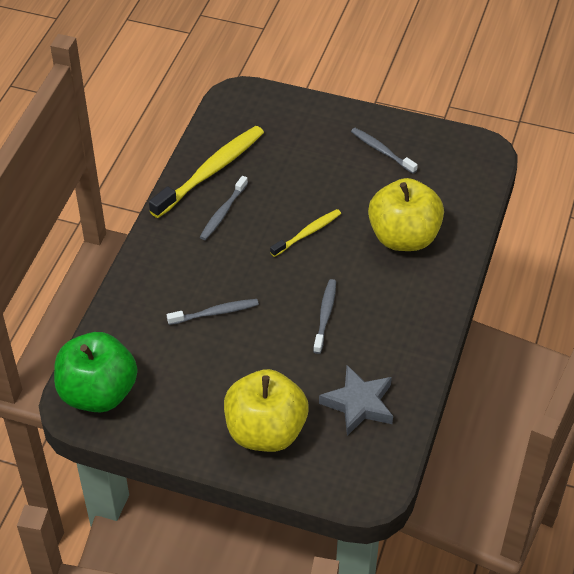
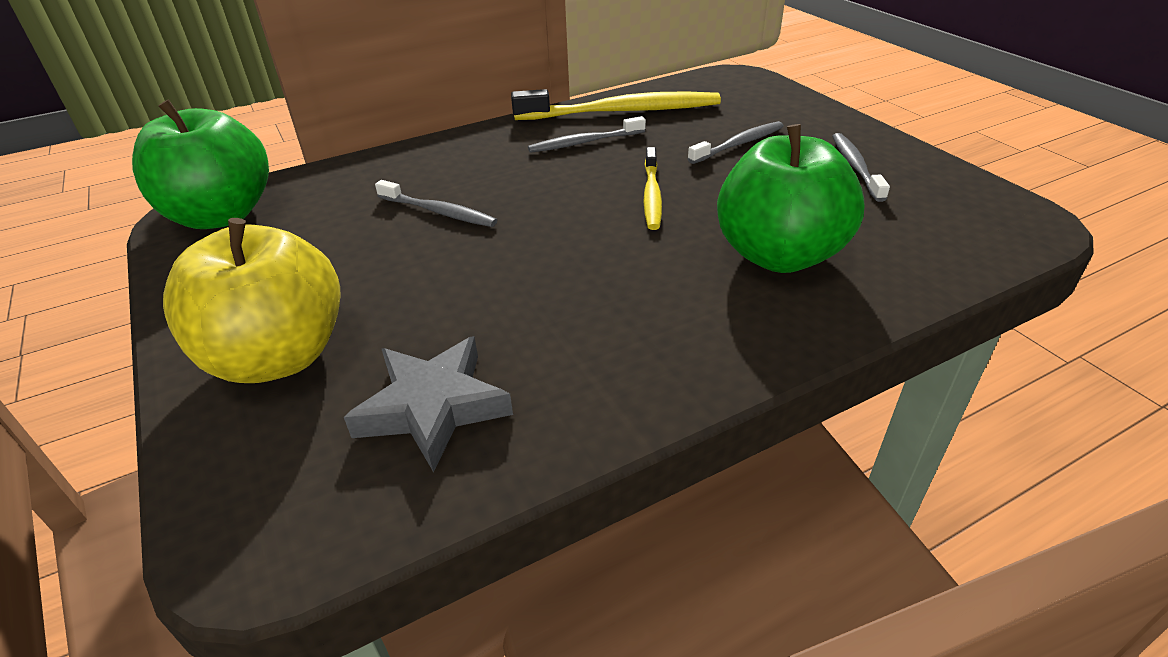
camera: 45 degrees right, 10 degrees down
(307, 233) = (652, 195): yellow toothbrush -> yellow toothbrush turned 90 degrees clockwise
(325, 315) = (552, 279): grey toothbrush -> grey toothbrush (738, 144)
(403, 237) = (779, 255): yellow apple -> green apple

